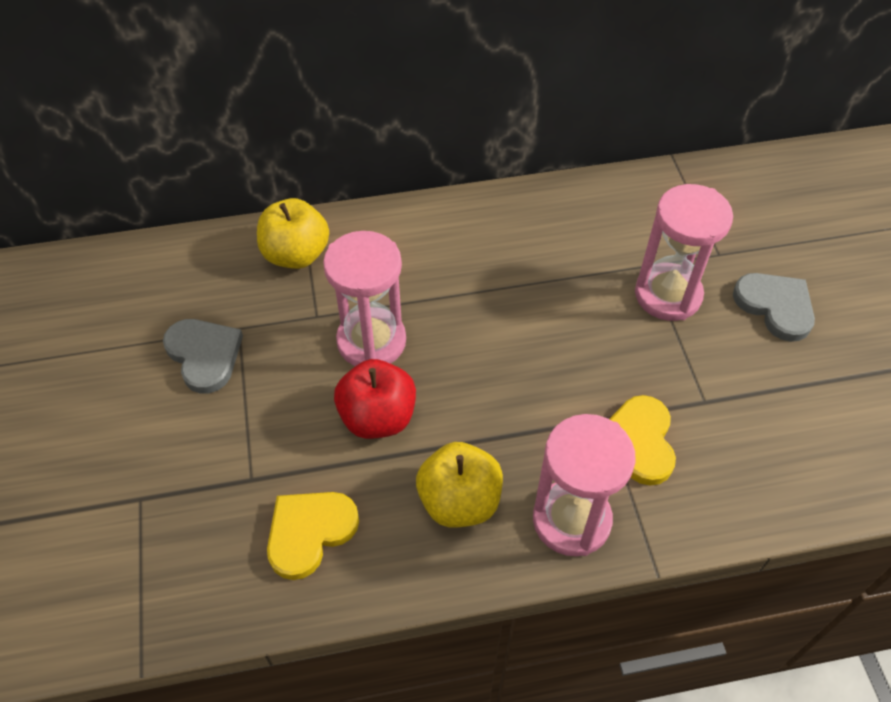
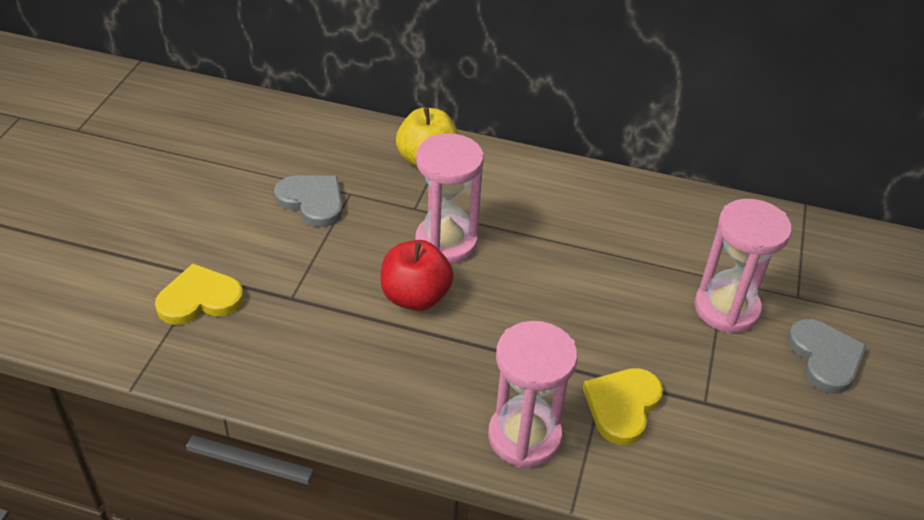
camera: 25 degrees right, 10 degrees down
(204, 355) = (312, 201): grey heart -> grey heart turned 45 degrees counterclockwise
(309, 532) = (310, 352): yellow heart -> yellow heart (199, 299)
(459, 501) = (440, 382): yellow apple -> none

